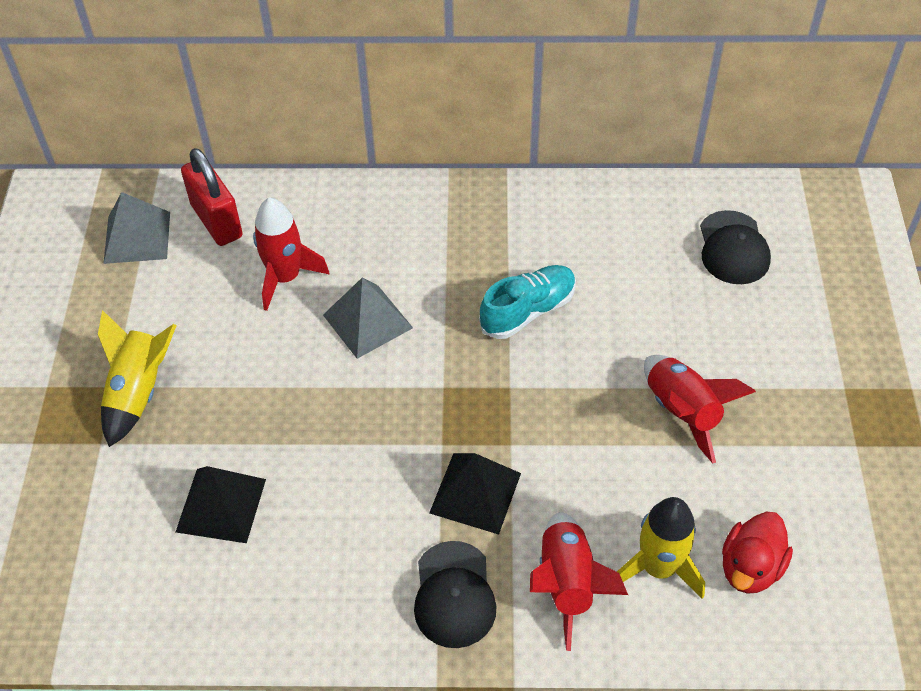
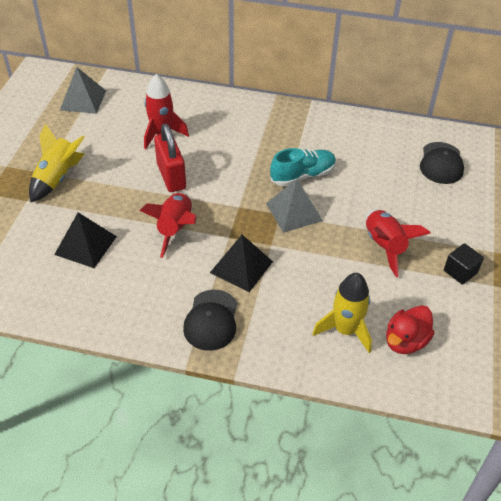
camera: 10 degrees right, 5 degrees down
(216, 221) = (131, 99): red padlock -> red padlock (171, 176)
(368, 321) = (204, 164): grey pyramid -> grey pyramid (294, 212)
(567, 583) = (284, 327): red rocket -> red rocket (175, 229)
(803, 433) = (460, 272): none -> black cube

